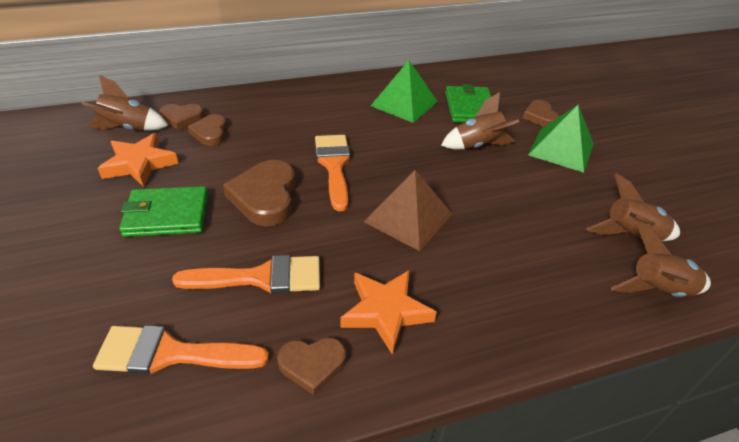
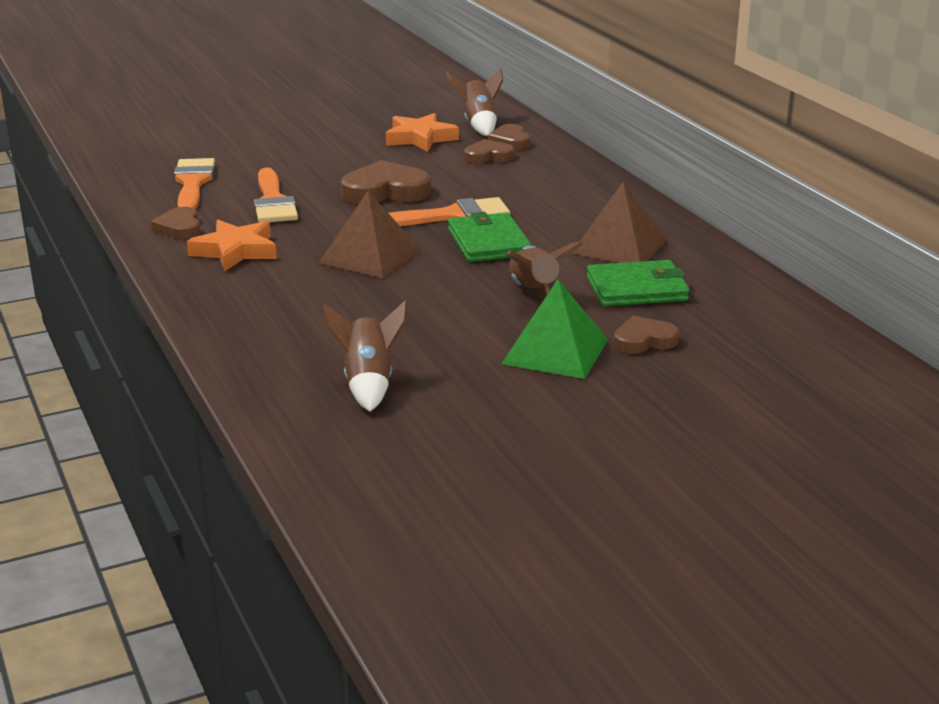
camera: 85 degrees right, 15 degrees down
(167, 215) = (348, 159): green wallet -> green wallet (488, 242)
(404, 103) = (619, 246): green pyramid -> brown pyramid
(658, 290) = (273, 388): brown rocket -> none

